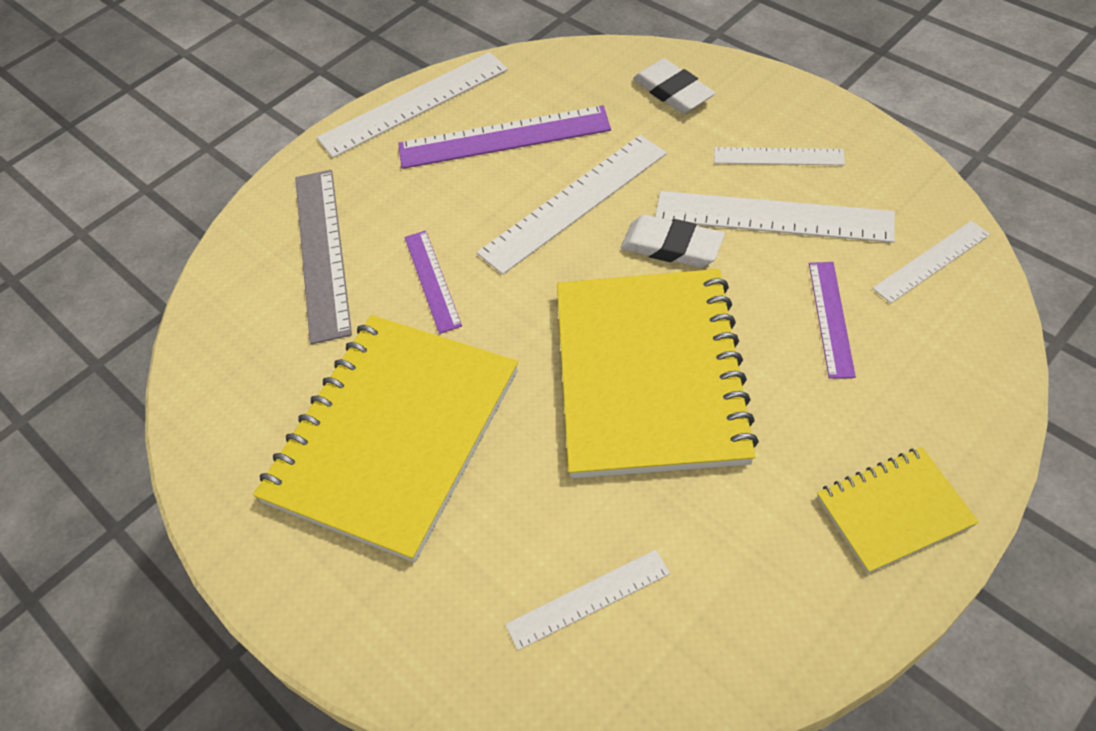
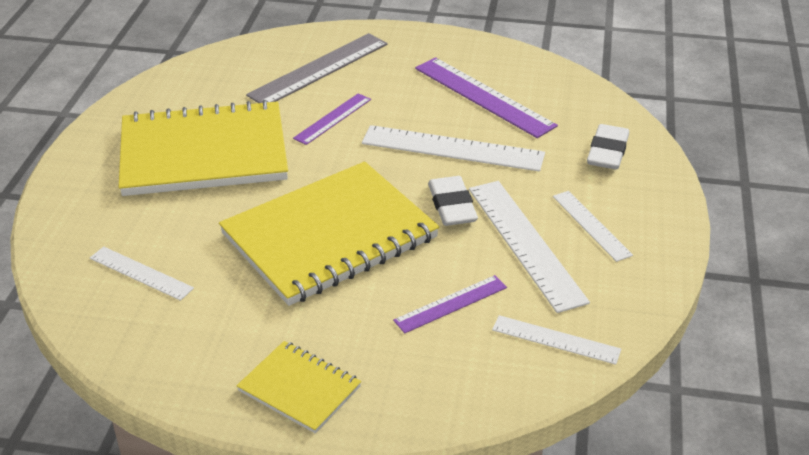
camera: 50 degrees right, 15 degrees down
(414, 104) = (477, 49): white ruler -> none

